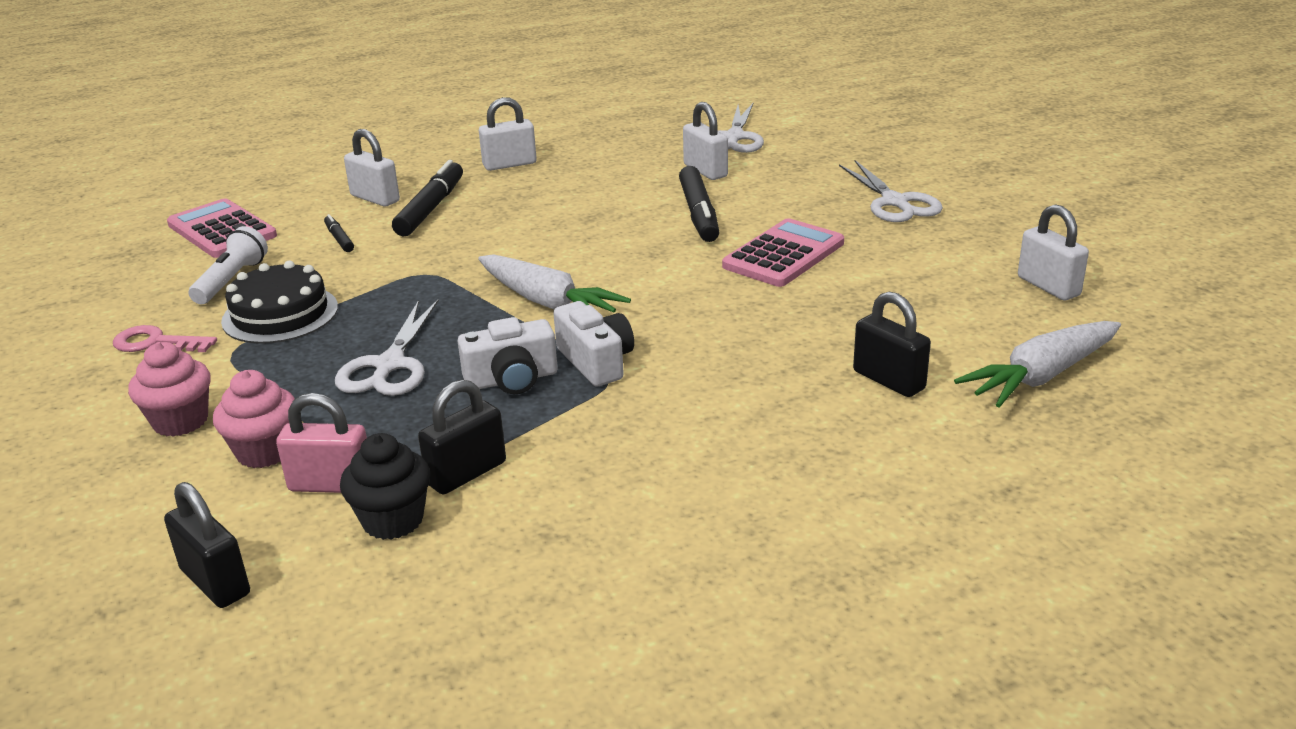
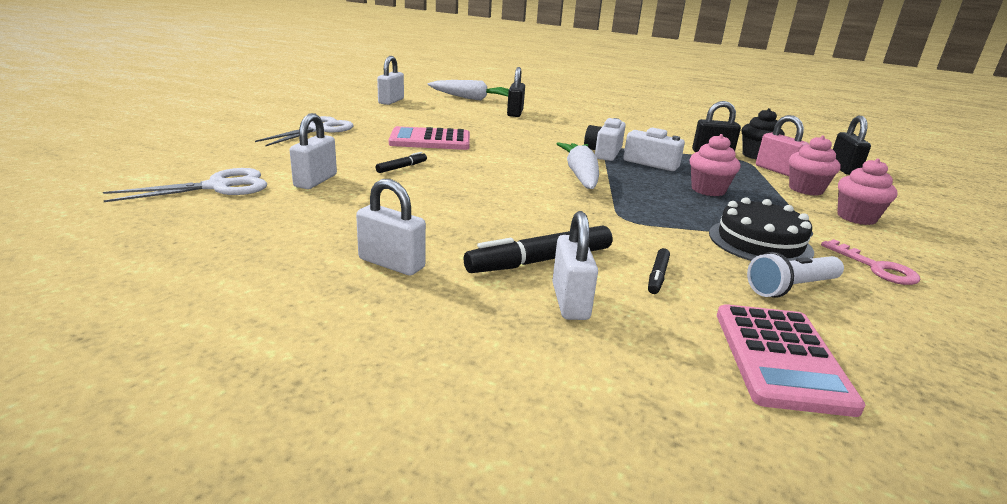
camera: 135 degrees left, 5 degrees down
(389, 365) = (708, 190): white scissors -> pink cupcake
(699, 213) = (401, 167): black marker -> black marker, size x0.51

